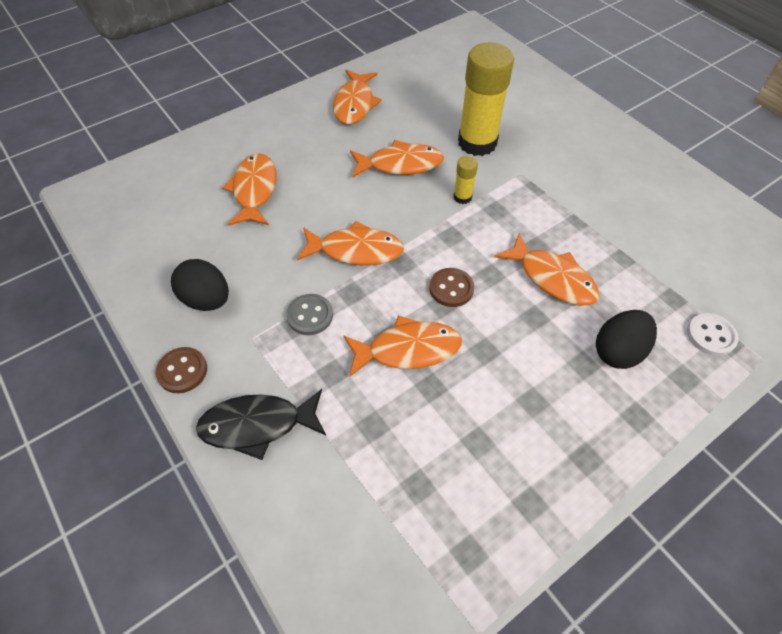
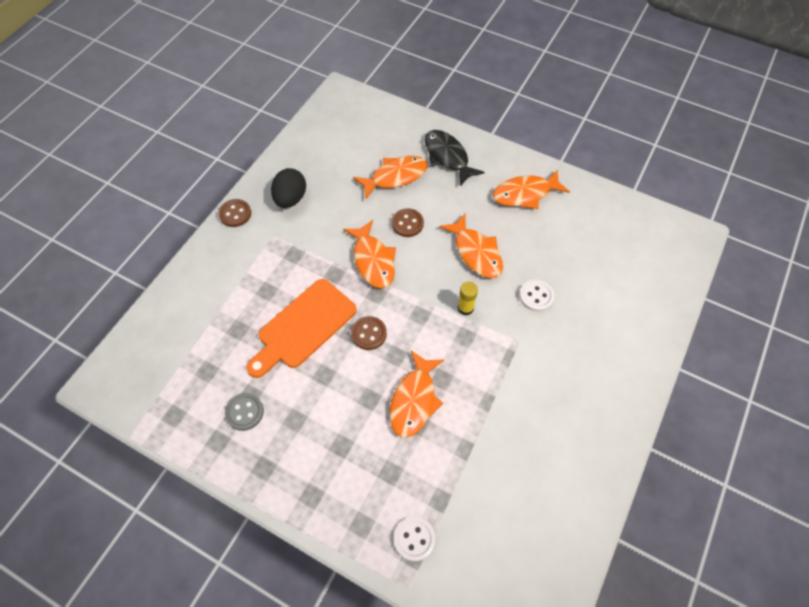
camera: 65 degrees right, 5 degrees up
(257, 425) = (215, 269): black fish -> black fish (447, 157)
(310, 315) = (304, 259): grey button -> grey button (244, 412)
(326, 203) = (407, 223): none -> brown button
(408, 349) = (303, 327): orange fish -> orange cutting board
(477, 143) = (536, 296): yellow glue stick -> white button
(618, 351) = (365, 468): black egg -> none

